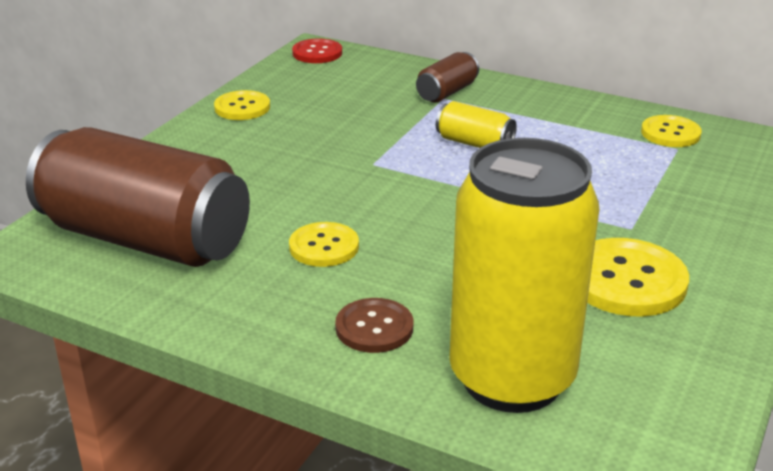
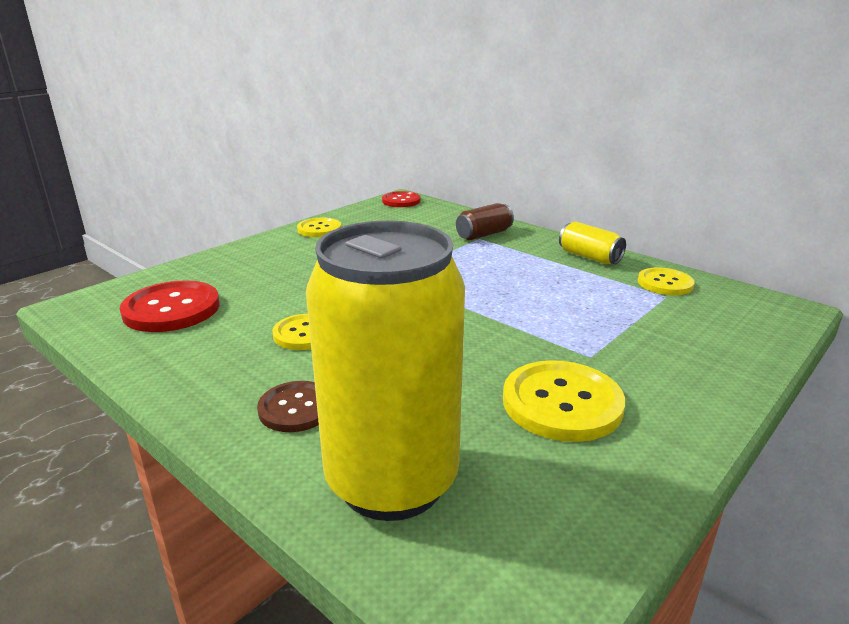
camera: 15 degrees right, 5 degrees down
(145, 239) = (171, 309): brown can -> red button
(474, 143) = (484, 272): yellow can -> yellow can (589, 257)

